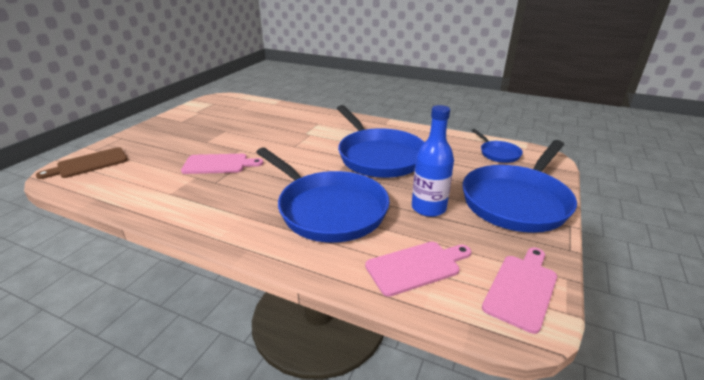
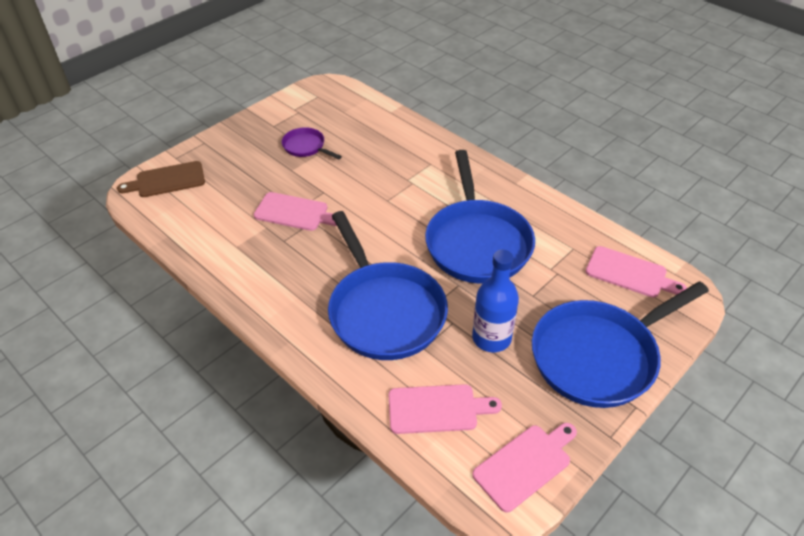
camera: 20 degrees right, 15 degrees up
(214, 128) = (306, 147): none -> purple pan
(498, 153) = (629, 273): blue pan -> pink cutting board

